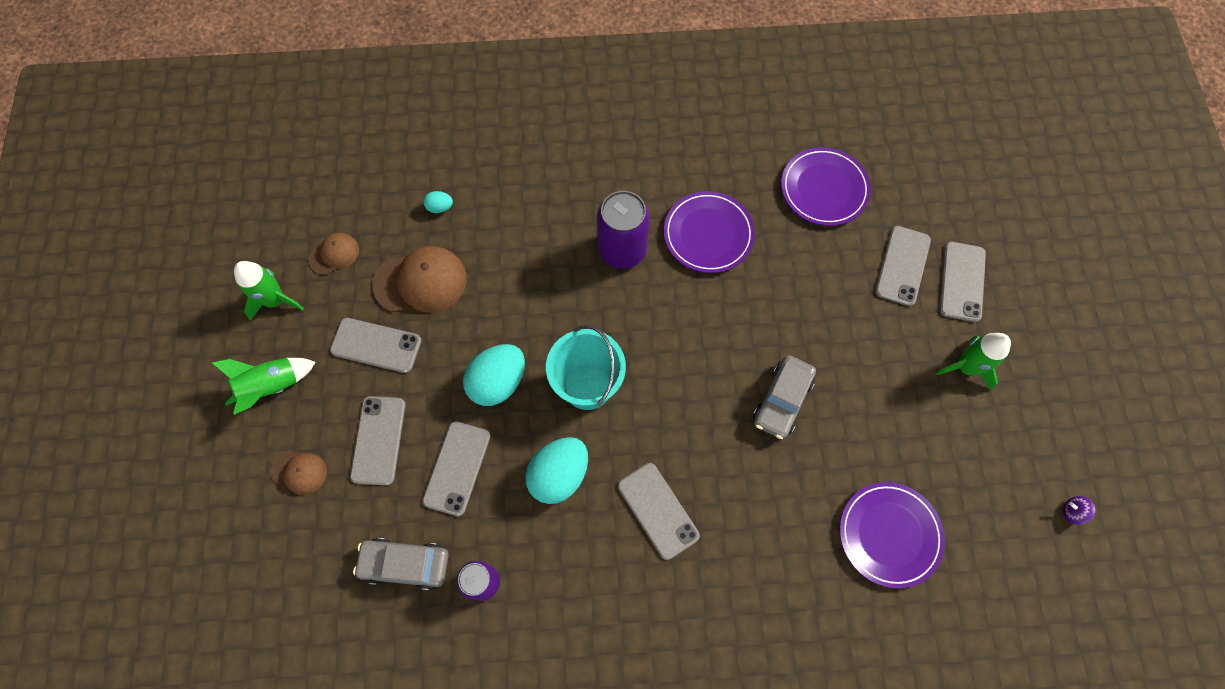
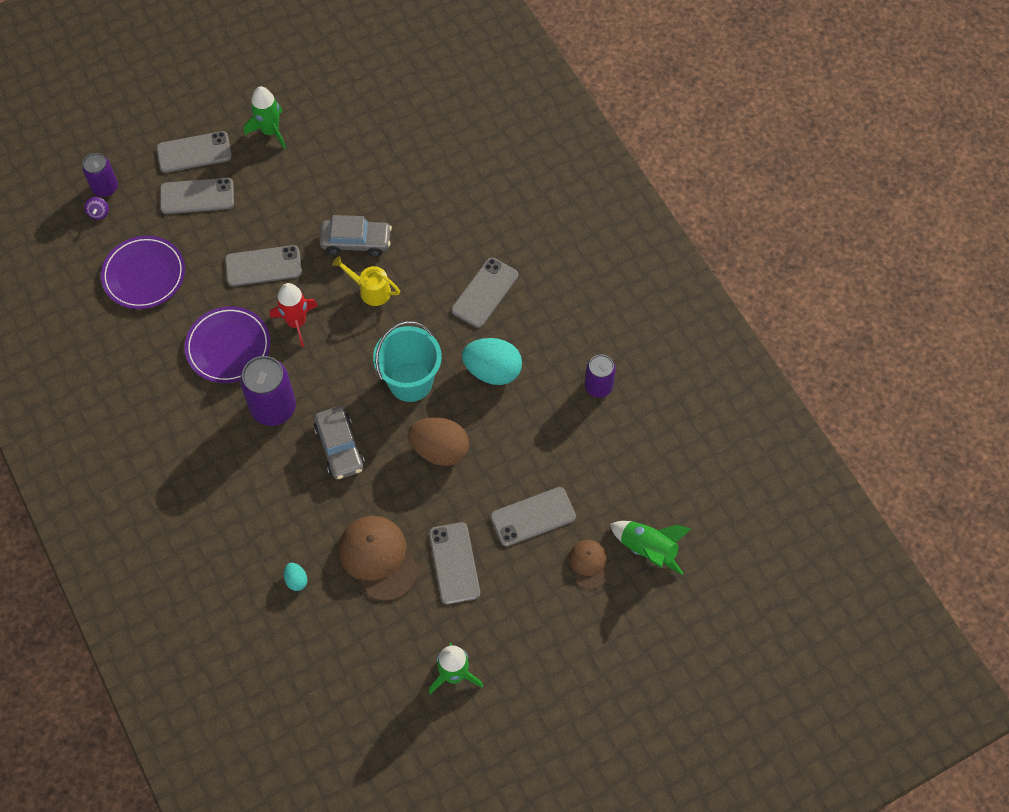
camera: 115 degrees left, 5 degrees down
(272, 387) = (532, 628): green rocket -> green rocket (647, 549)
(334, 254) = (386, 648): brown cap -> none
(405, 564) = (615, 446): grey car -> grey car (339, 447)
(457, 468) = (525, 446): grey phone -> grey phone (263, 266)
(498, 382) = (440, 450): turquoise egg -> brown egg
(707, 305) = (296, 322): none -> red rocket
(714, 391) = (370, 290): none -> yellow watering can
(889, 535) = (427, 143): purple plate -> none
(944, 187) = (105, 187): none -> purple can
(1072, 512) = (354, 43): purple spinning top -> purple spinning top (99, 213)

